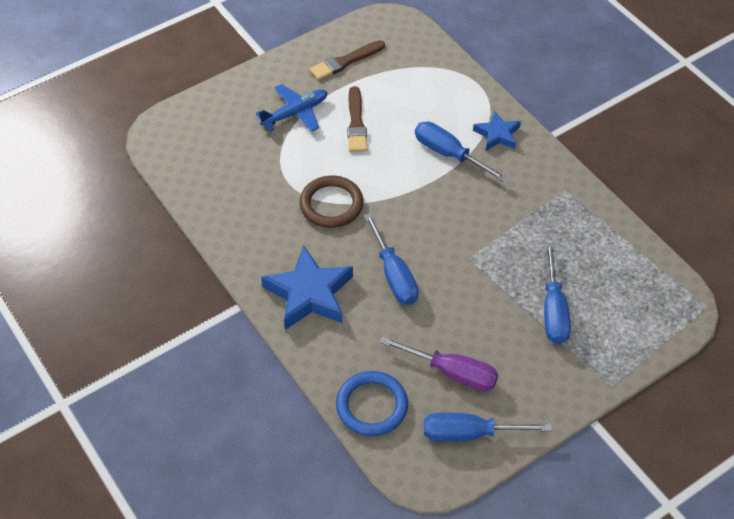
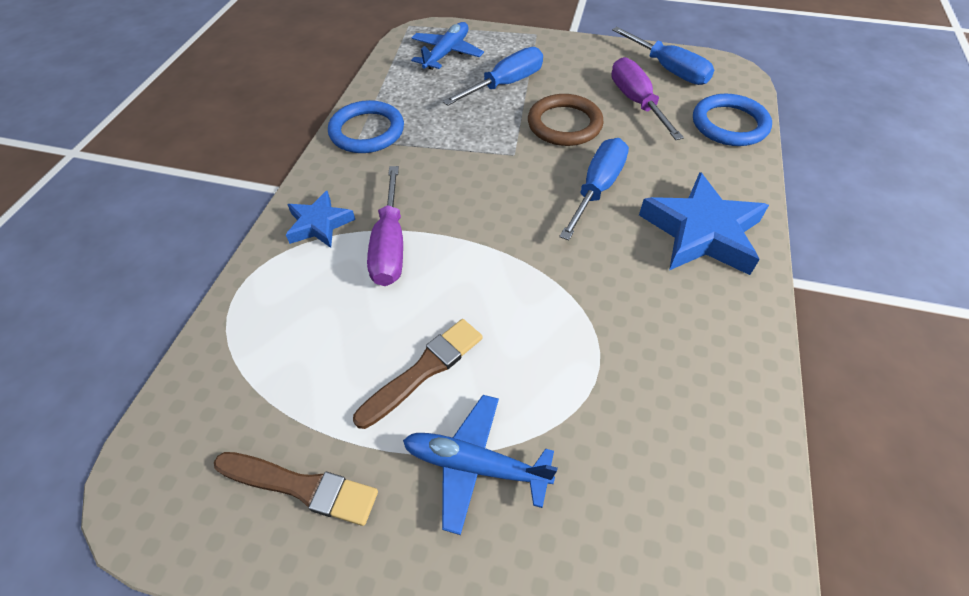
camera: 130 degrees left, 0 degrees up
(331, 204) = (578, 297): brown ring -> brown ring (564, 124)
(449, 154) = (390, 245): blue screwdriver -> purple screwdriver
(570, 199) = (367, 131): none -> blue ring
(635, 303) = (446, 53): none -> blue plane

